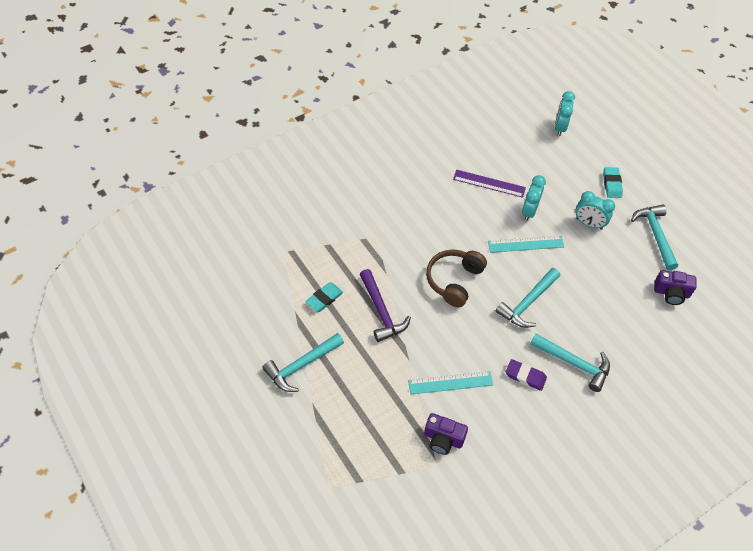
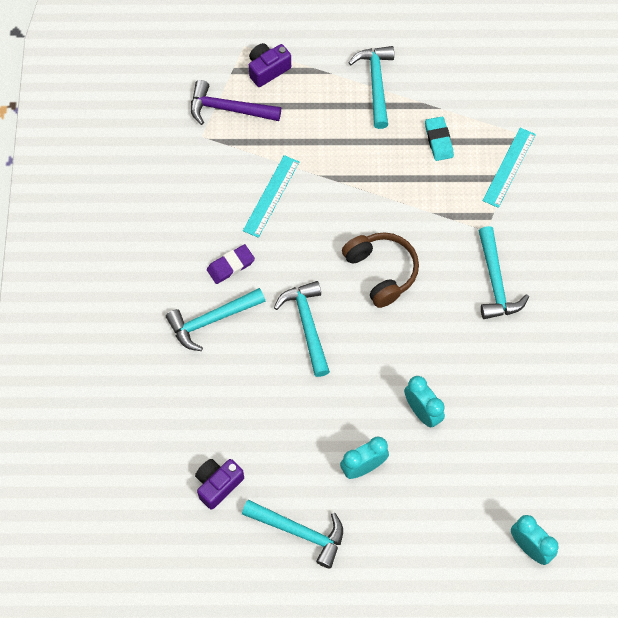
camera: 125 degrees right, 10 degrees up
(381, 311) = (389, 182): purple hammer -> purple hammer (228, 109)
(410, 215) = (495, 282): none -> turquoise hammer
(443, 439) = (222, 156): purple camera -> purple camera (267, 69)
(489, 183) = (490, 395): purple ruler -> none
(526, 244) = (380, 376): turquoise ruler -> turquoise ruler (509, 167)
(612, 184) = (402, 540): turquoise eraser -> none

